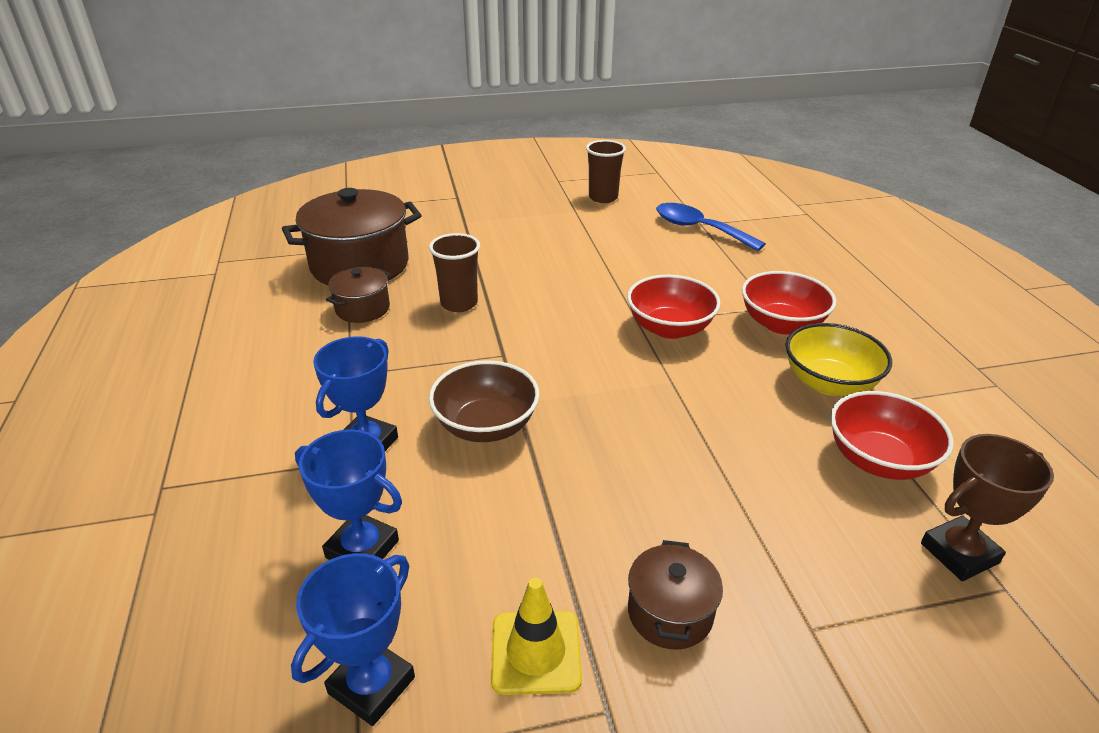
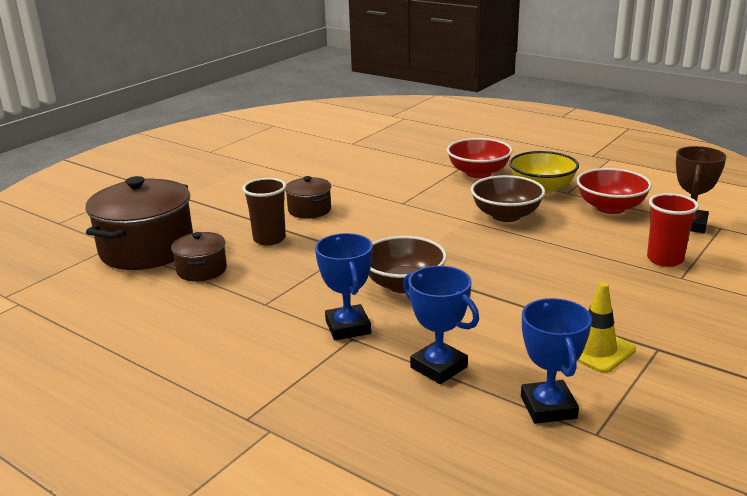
camera: 40 degrees left, 10 degrees down
(362, 549) = (439, 367): blue trophy -> blue trophy turned 60 degrees clockwise
(603, 197) = (262, 150): brown cup -> none
(669, 328) = (424, 198): red bowl -> none
(670, 613) = (624, 304): brown pot -> brown pot (309, 210)
(699, 229) = (355, 146): blue spoon -> none
(724, 399) = (506, 215): none -> brown bowl
(831, 585) = (665, 259): none -> red cup

